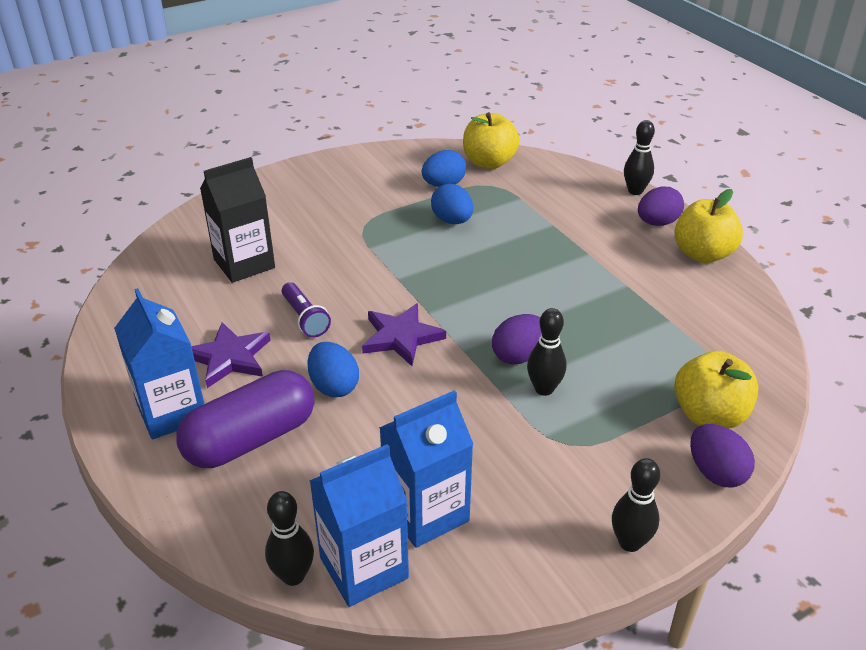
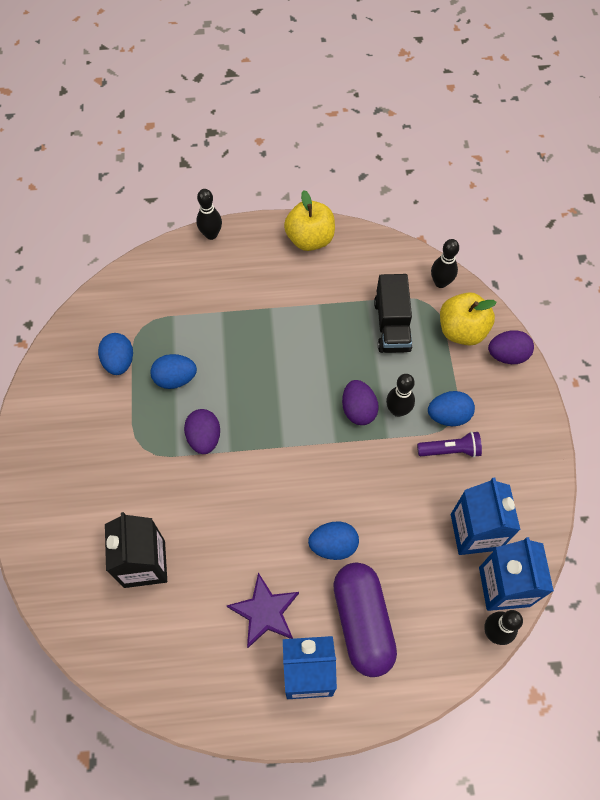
camera: 65 degrees left, 25 degrees up
(305, 318) = (245, 539): purple flashlight -> purple flashlight (450, 450)
(401, 337) = (301, 478): purple star -> none
(489, 162) = (107, 312): yellow apple -> none
(574, 438) = (448, 416): none -> blue egg
(630, 542) = (539, 429): black bowling pin -> black bowling pin (440, 282)
(655, 350) = (392, 325): none -> black truck
(657, 223) = (259, 244): purple egg -> purple egg (204, 438)

